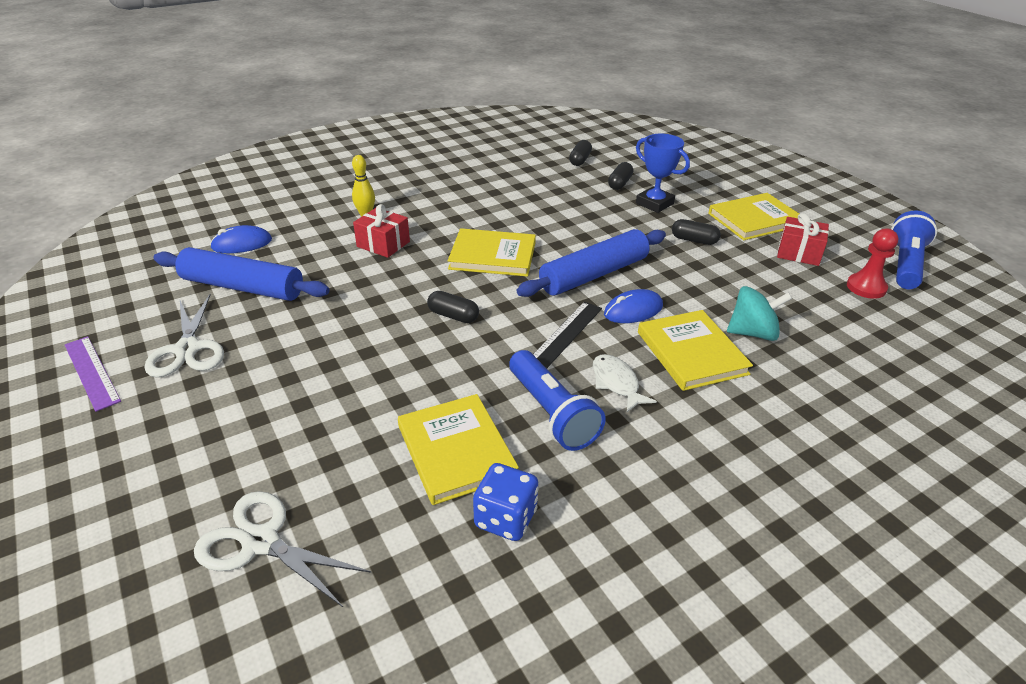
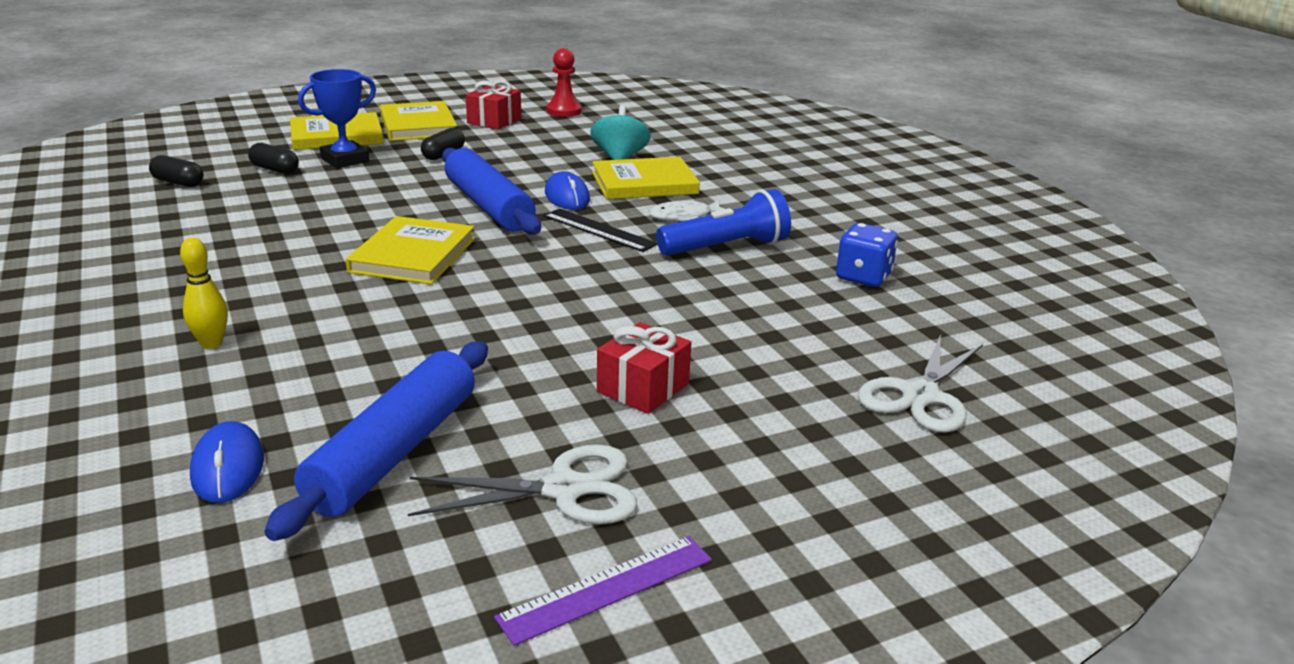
camera: 85 degrees left, 10 degrees down
(383, 244) = (328, 329): red gift -> red gift (643, 388)
(453, 316) = (544, 285): black capsule -> none
(456, 451) = (781, 294): yellow book -> yellow book (336, 136)
(905, 264) = (533, 93): blue flashlight -> none

